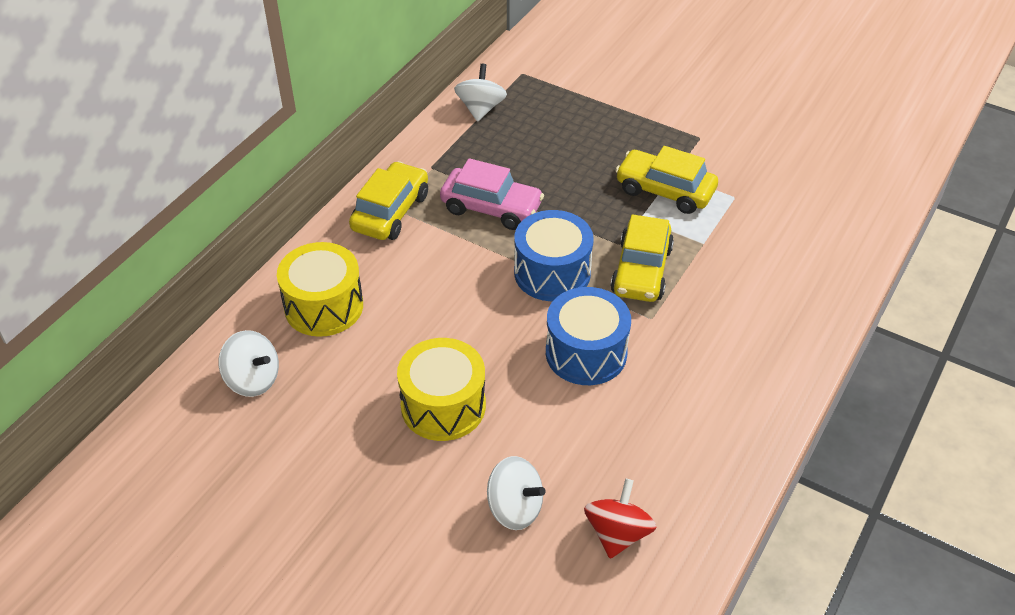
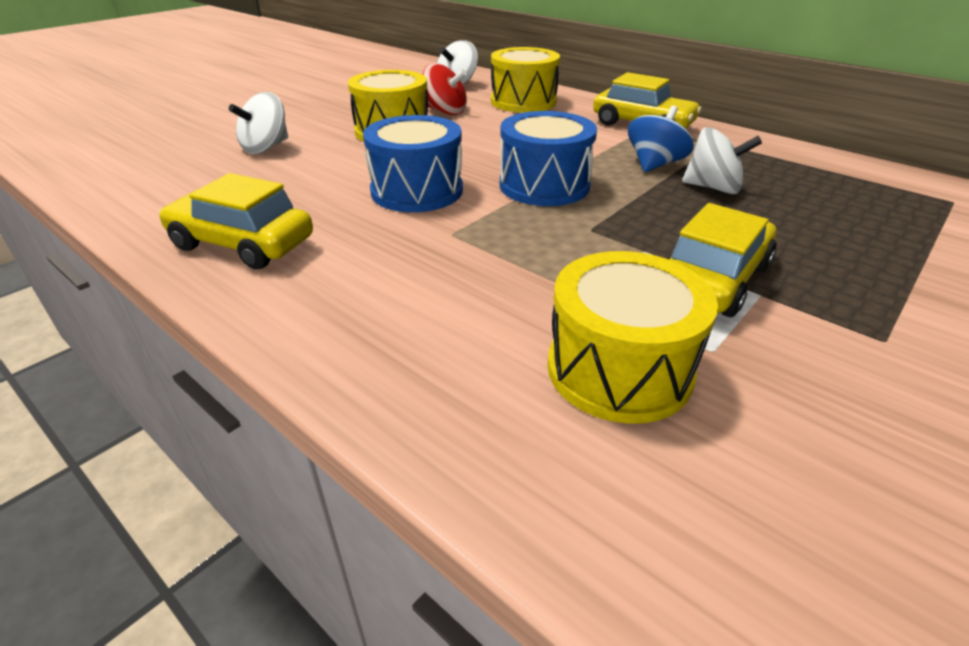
camera: 100 degrees right, 10 degrees down
(480, 109) = (845, 171): white spinning top -> white spinning top (713, 188)
(491, 208) = (654, 164): pink car -> blue spinning top
(617, 533) = (193, 182): red spinning top -> red spinning top (445, 111)
(641, 271) = (537, 237): yellow car -> yellow car (242, 244)
(765, 230) = (619, 369): none -> yellow drum

